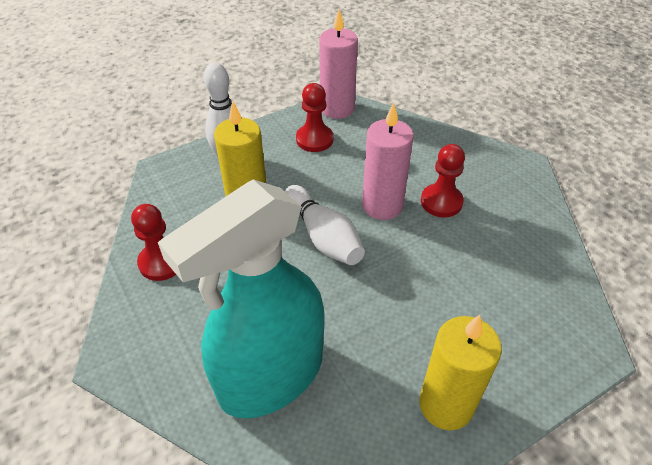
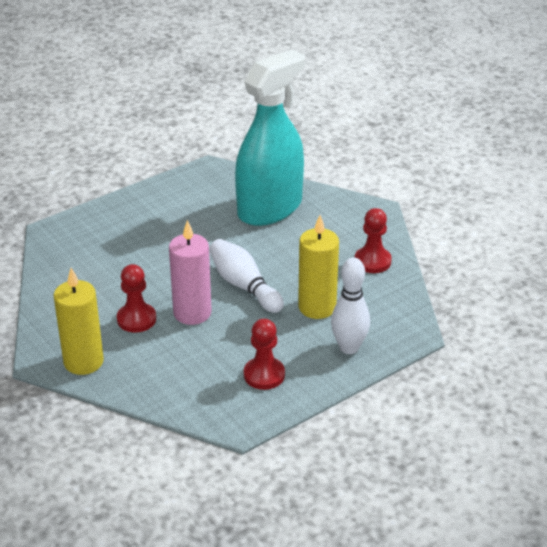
camera: 175 degrees right, 10 degrees down
(337, 108) = (242, 417): pink candle -> none
(446, 405) = (158, 202): yellow candle -> yellow candle (83, 362)

